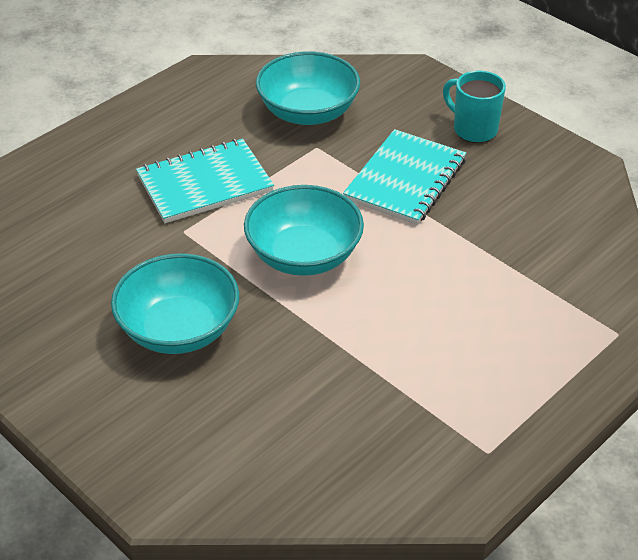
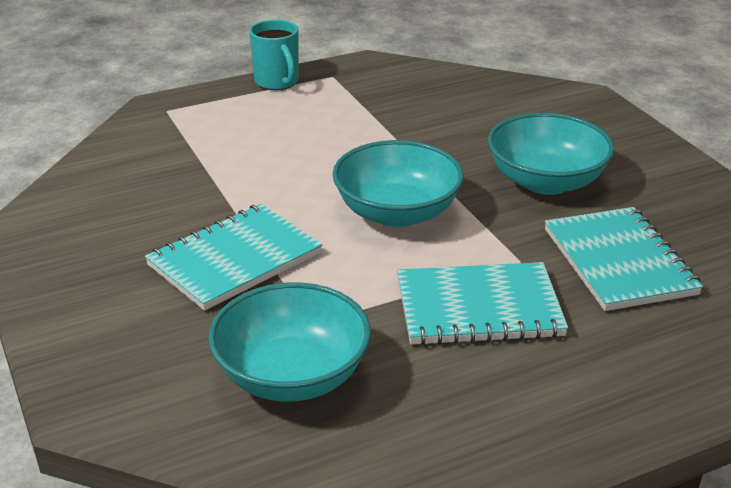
camera: 160 degrees left, 10 degrees down
(102, 250) = (619, 262): none -> turquoise notebook
(473, 129) = (97, 298): turquoise mug -> turquoise mug (277, 82)

